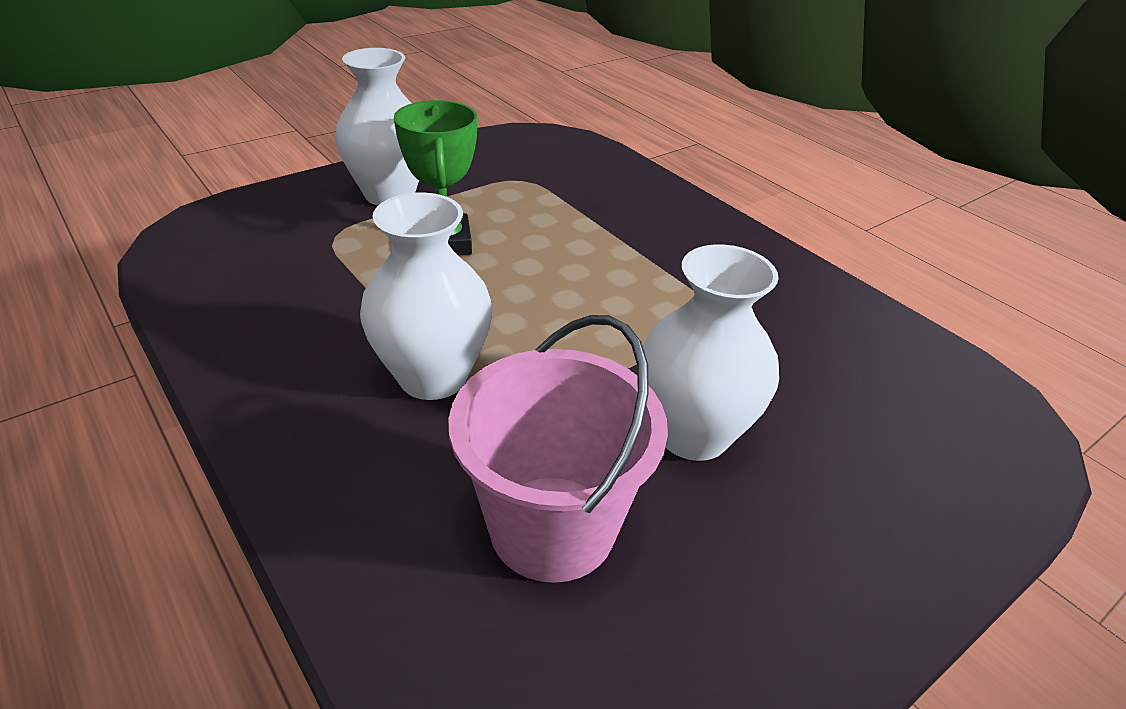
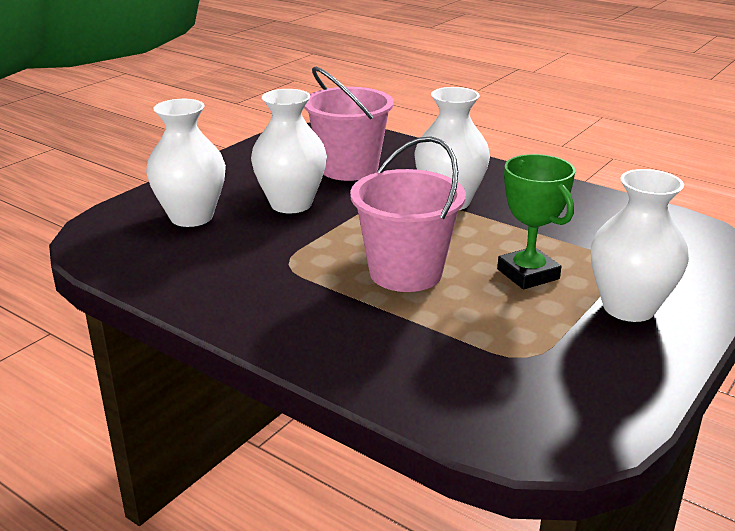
camera: 165 degrees right, 10 degrees down
(575, 272) = (405, 272): none -> pink bucket
(864, 439) = (191, 217): none -> white vase

